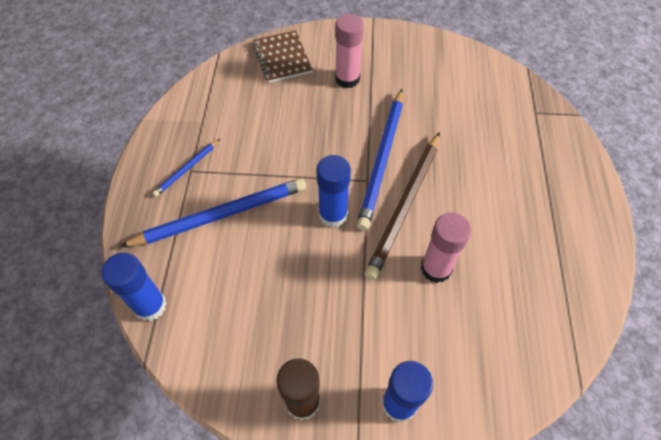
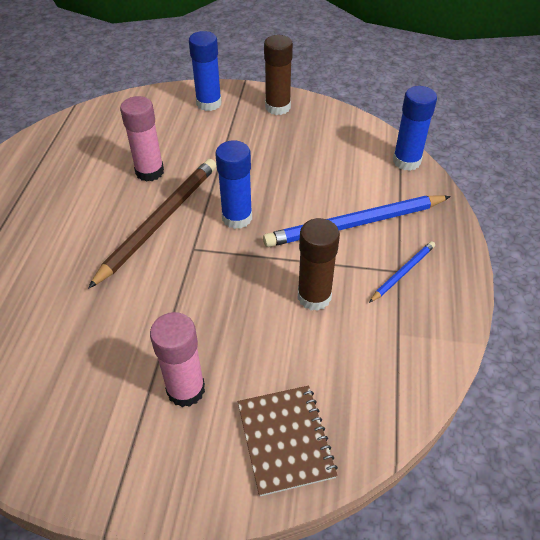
camera: 175 degrees left, 10 degrees down
(262, 144) = (314, 297): none -> brown glue stick
(382, 160) = (169, 268): blue pencil -> none

